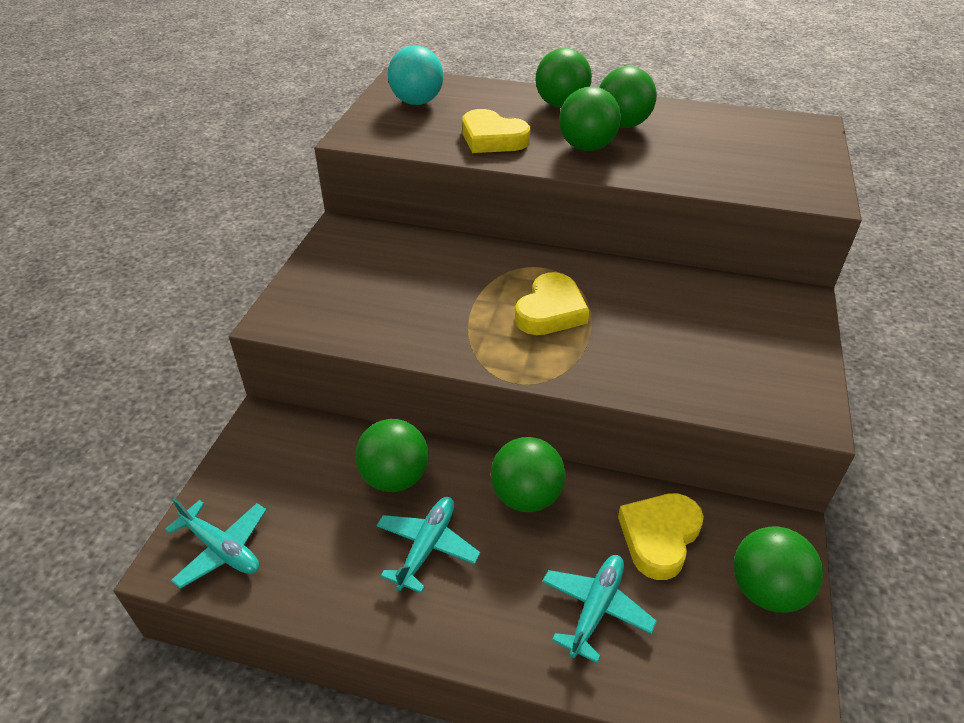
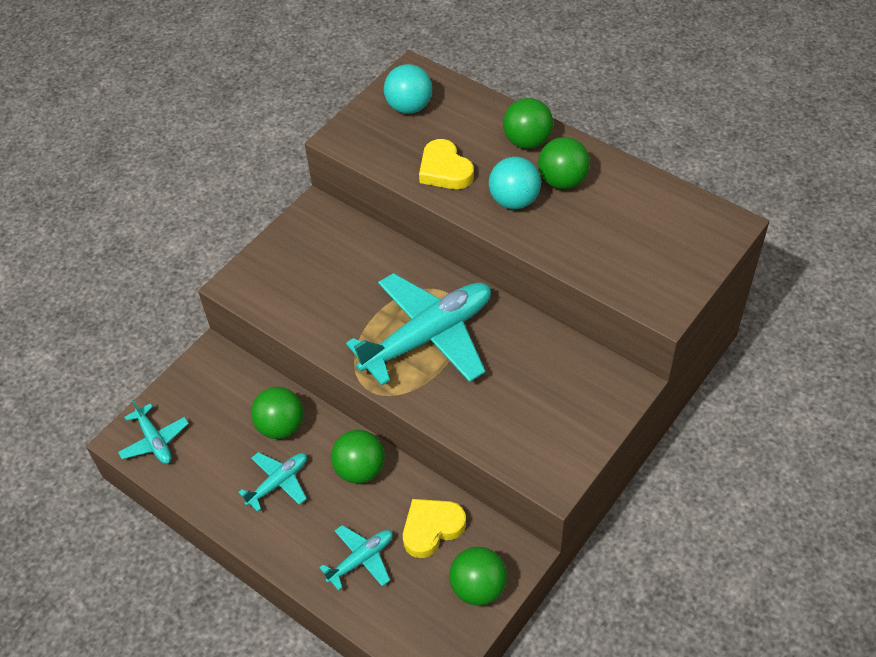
camera: 25 degrees right, 10 degrees up
(550, 311) = (429, 336): yellow heart -> turquoise plane
(586, 147) = (514, 200): green ball -> turquoise ball

